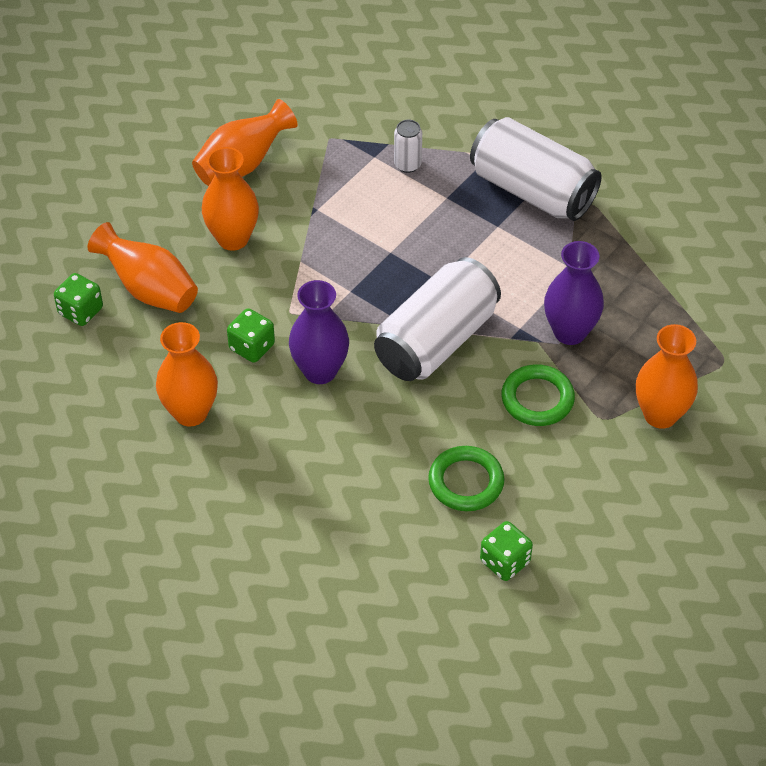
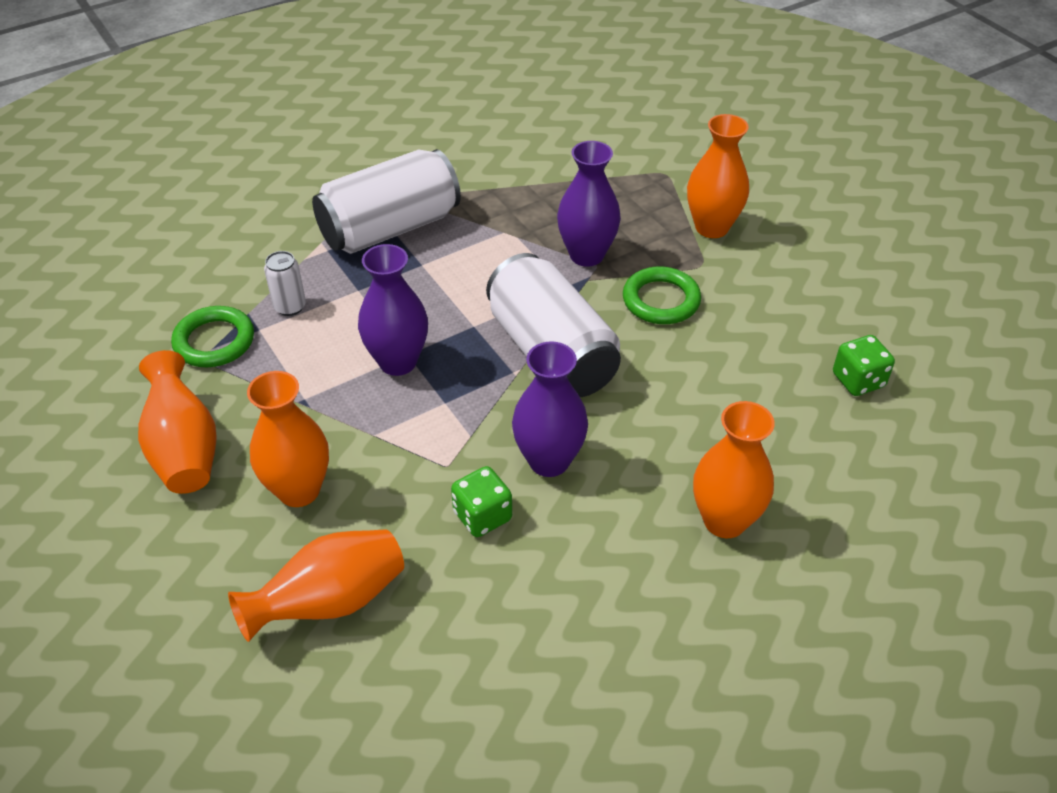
camera: 70 degrees left, 5 degrees down
(80, 311) = (323, 696): green dice -> none
(191, 412) = (559, 607): orange vase -> orange vase (724, 520)
(380, 249) = (398, 362): none -> purple vase
(466, 482) = (749, 381): green ring -> green ring (214, 341)

